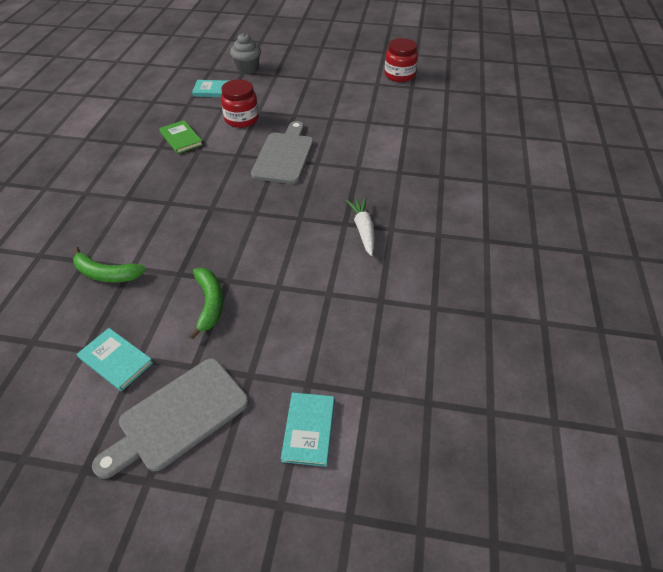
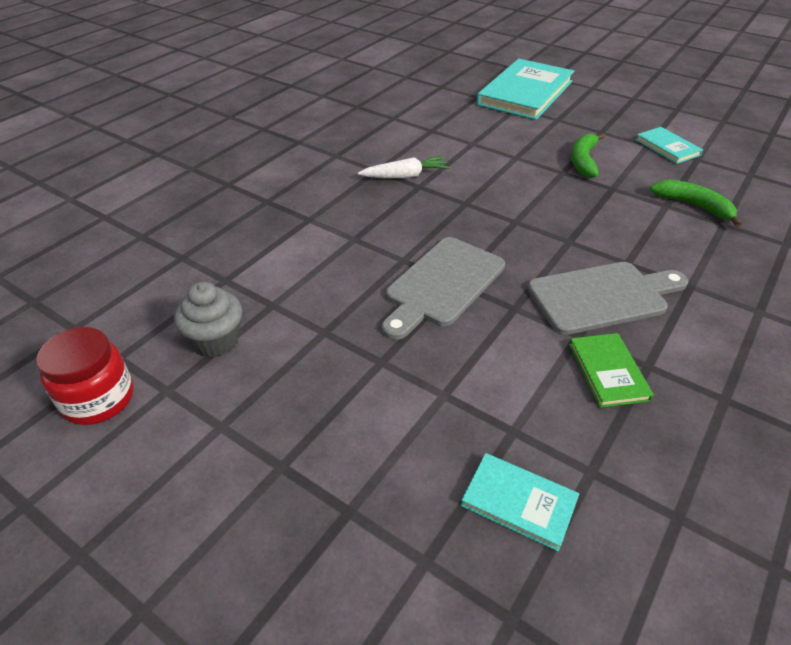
camera: 155 degrees left, 5 degrees down
(179, 417) = (613, 114): grey cutting board -> grey cutting board (602, 296)
(241, 119) = (483, 383): red jar -> none
(247, 68) = (406, 576): grey cupcake -> grey cupcake (216, 341)
(309, 430) = (525, 93): turquoise book -> turquoise book, size x2.09
(363, 230) = (405, 176): white carrot -> white carrot turned 120 degrees counterclockwise

